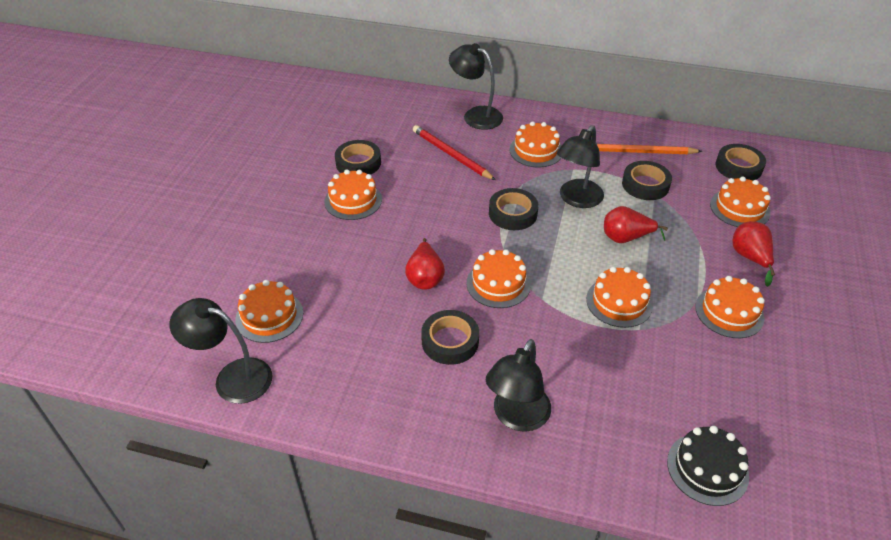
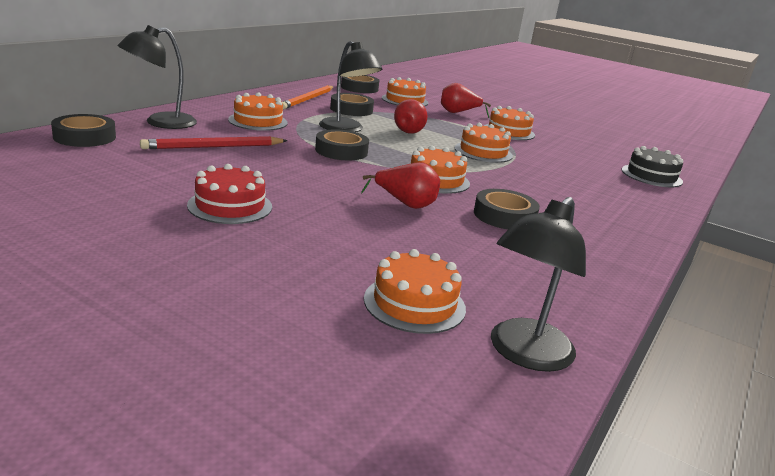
camera: 75 degrees left, 20 degrees down
(353, 200) = (230, 206): orange cake -> red cake
(358, 163) = (156, 187): black tape -> black tape (85, 137)
(516, 417) = (604, 215): black lamp -> none

